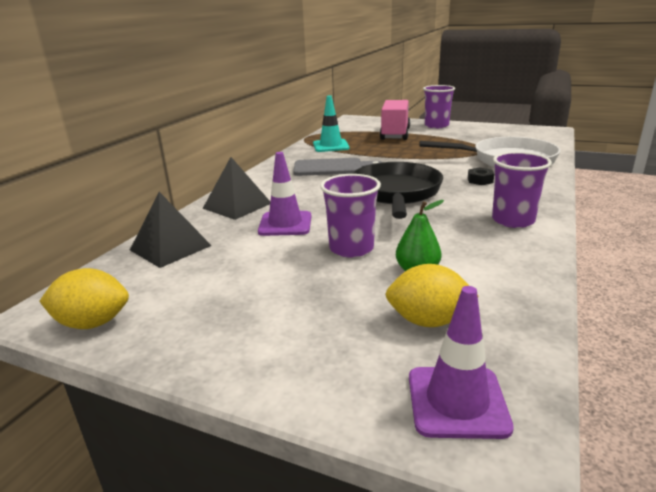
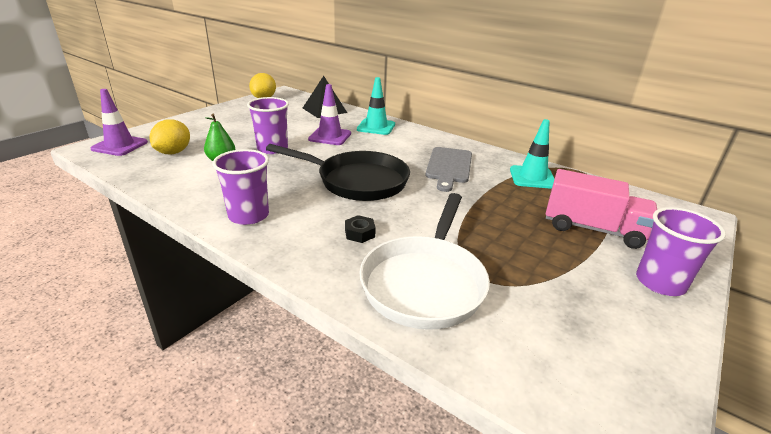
camera: 100 degrees right, 5 degrees up
(237, 205) = (376, 127): black pyramid -> turquoise traffic cone

